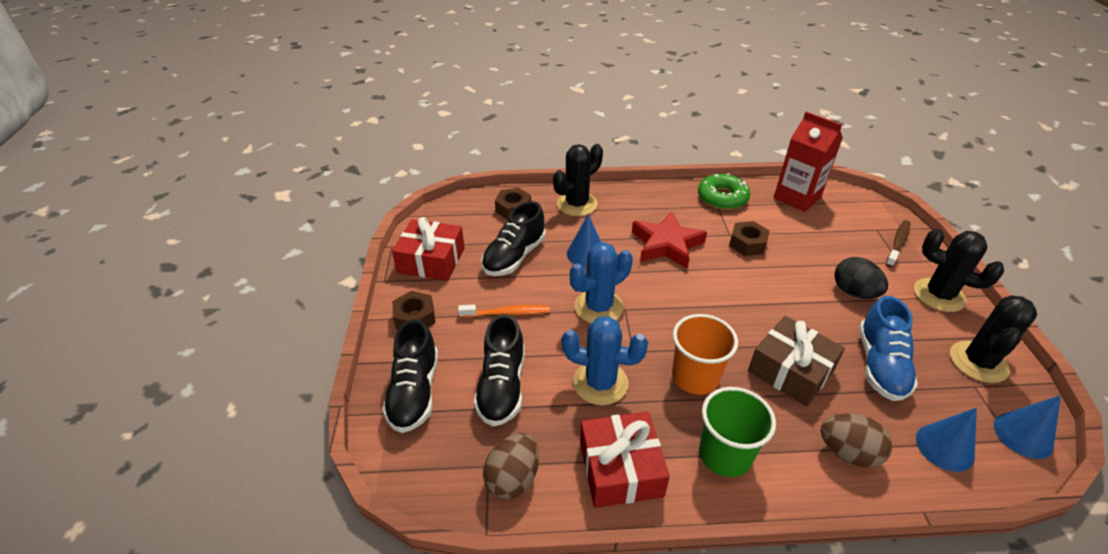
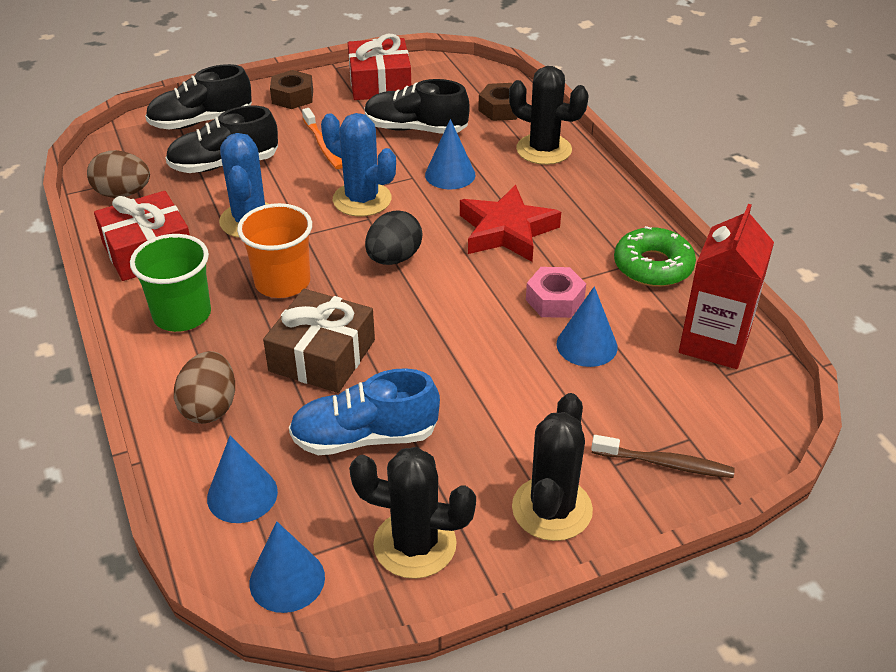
camera: 70 degrees right, 0 degrees up
(747, 244) = (554, 300): brown nut -> pink nut
(794, 243) = (587, 345): none -> blue cone
(854, 292) = (505, 411): black egg -> black egg (394, 258)

